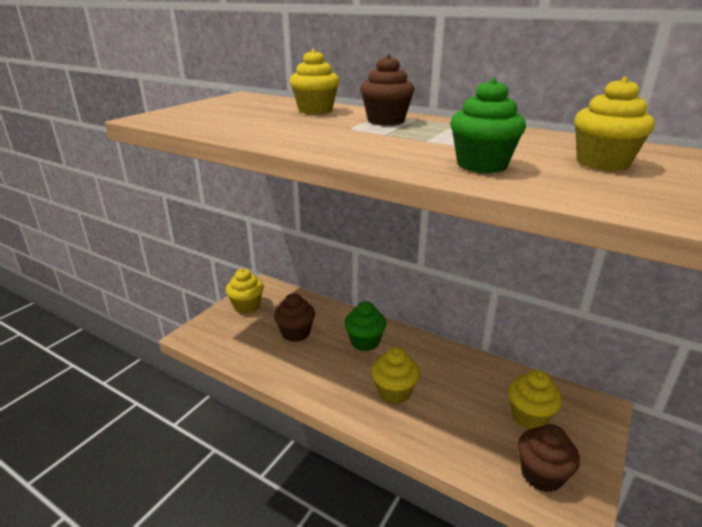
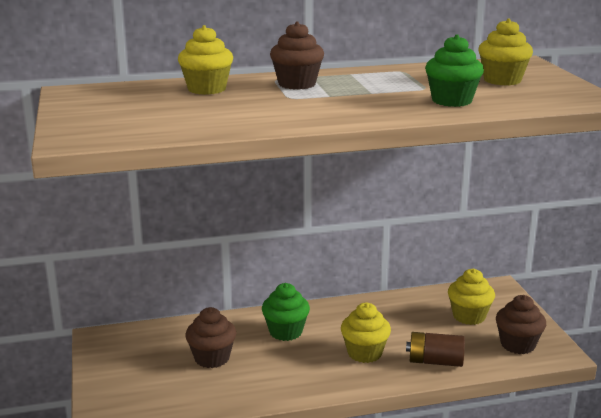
camera: 45 degrees left, 5 degrees down
(247, 306) = (117, 363): yellow cupcake -> none
(438, 436) = (435, 361): none -> brown battery

